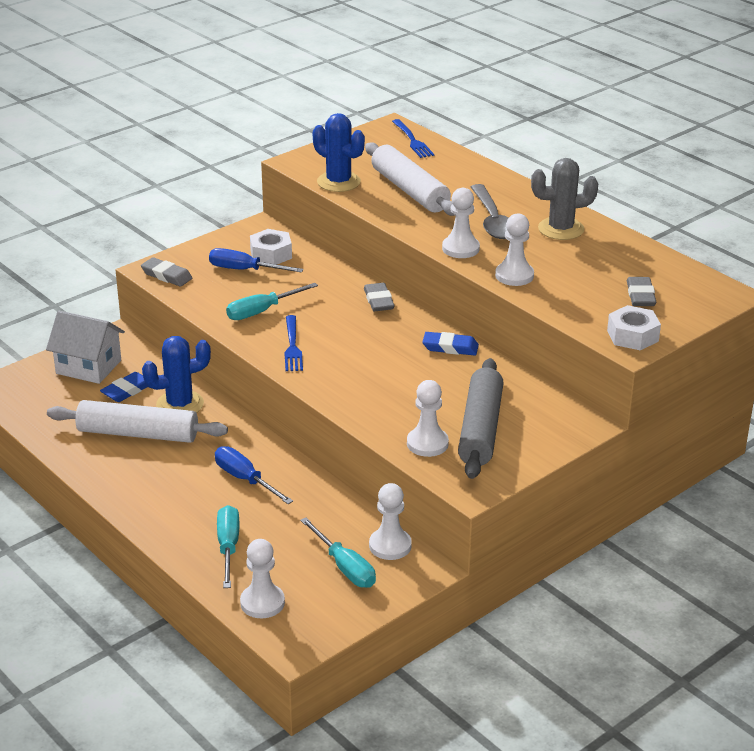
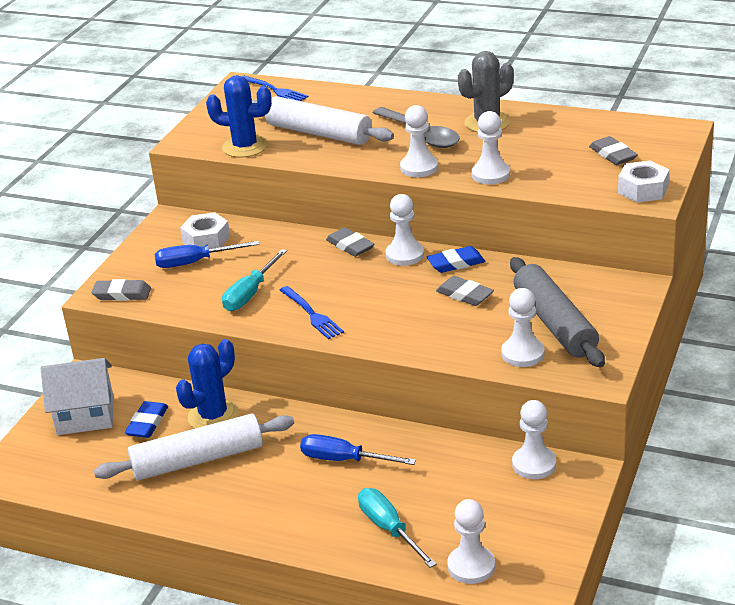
camera: 25 degrees left, 0 degrees up
(344, 567) = (513, 501): turquoise screwdriver -> none
(415, 325) = (405, 255): none -> white pawn
(430, 376) = (464, 295): none -> grey eraser

